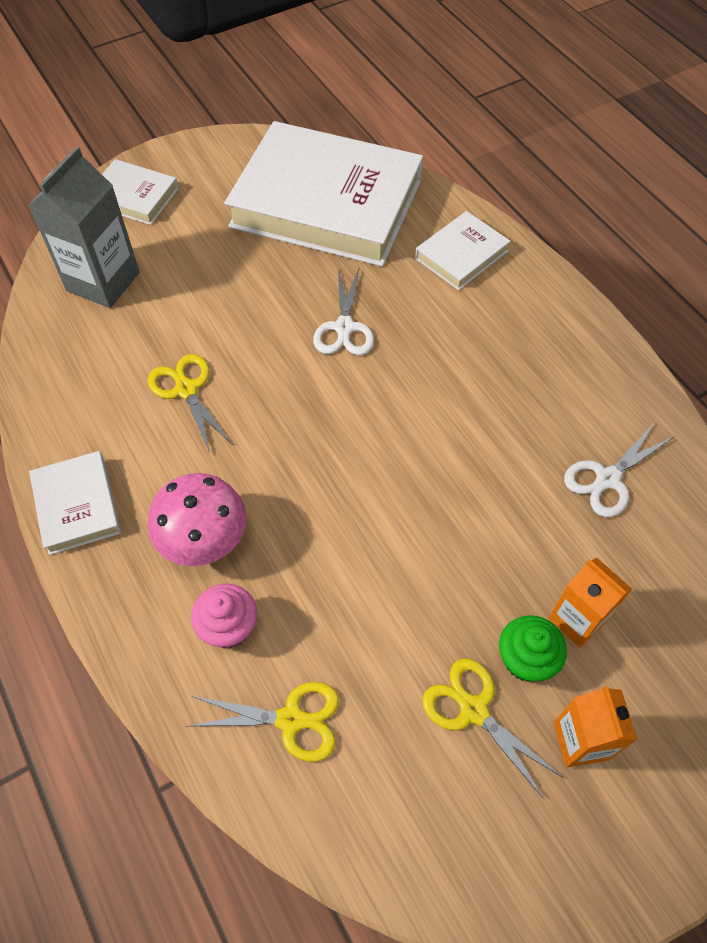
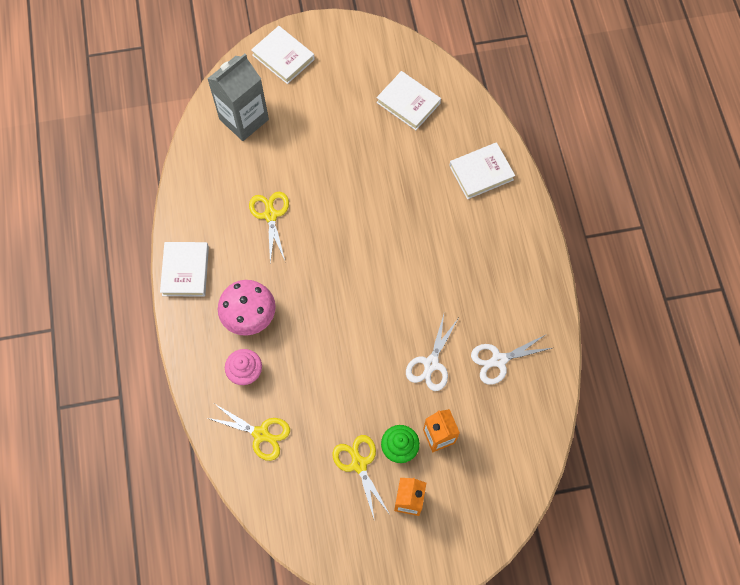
camera: 20 degrees right, 10 degrees up
(326, 204) = (408, 103): white book -> white book, size x0.45
(344, 328) = (382, 203): white scissors -> white scissors (431, 364)

